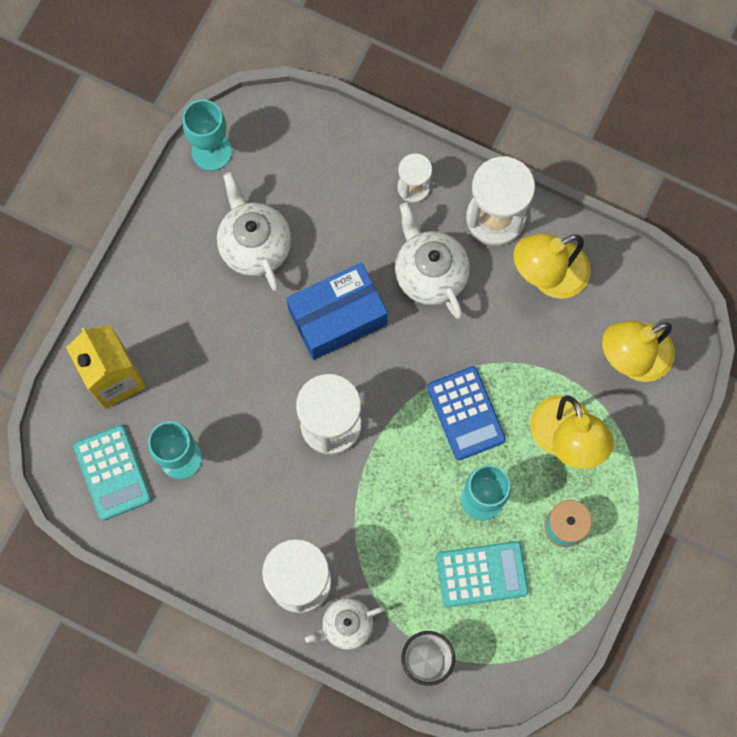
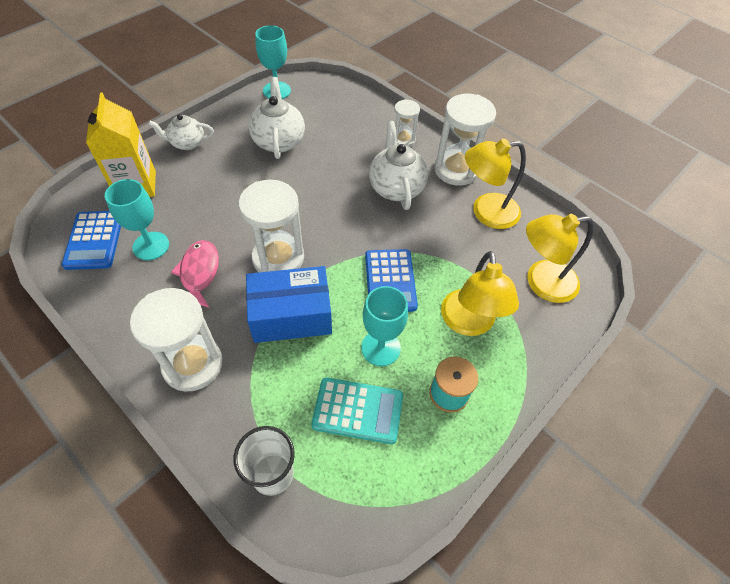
camera: 15 degrees right, 20 degrees down
(112, 472) = (94, 240): turquoise calculator -> blue calculator
(253, 475) = (199, 273): none -> pink fish
(337, 317) = (316, 194): blue box -> blue box (291, 315)
(346, 625) = (213, 415): white teapot -> white teapot (187, 143)

